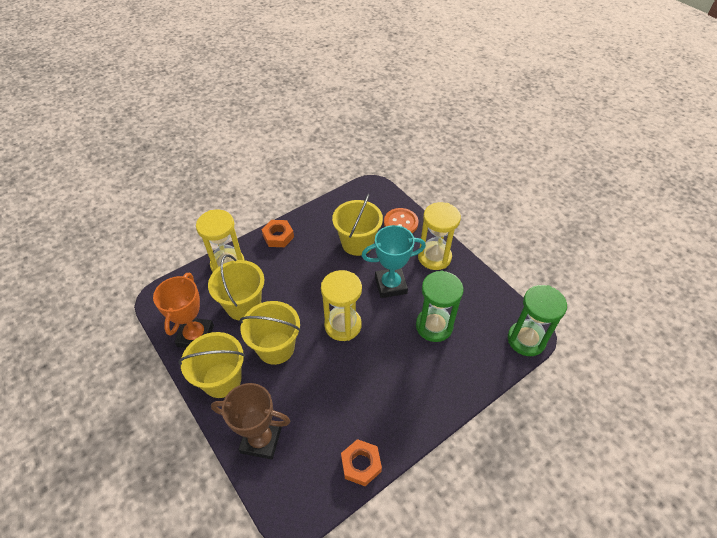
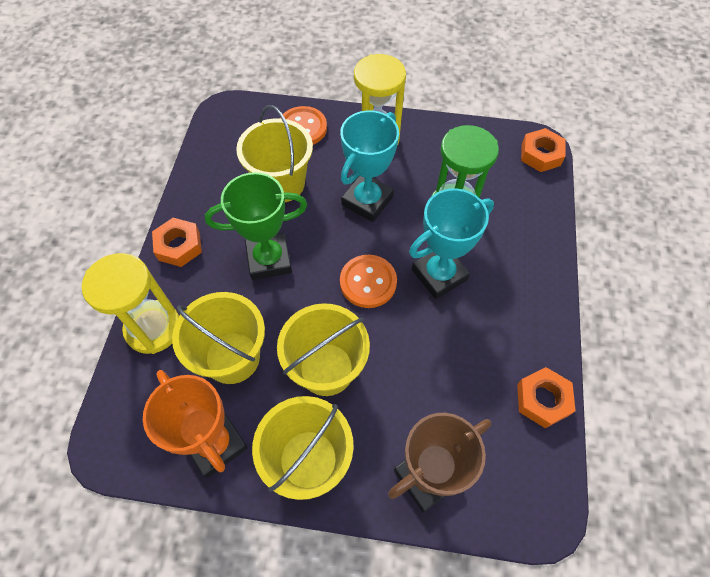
camera: 45 degrees left, 10 degrees up
(309, 275) = (269, 259): none -> green trophy
(343, 325) = (368, 282): yellow hourglass -> orange button
(383, 353) = (439, 274): none -> turquoise trophy
(526, 340) = (541, 154): green hourglass -> orange nut

